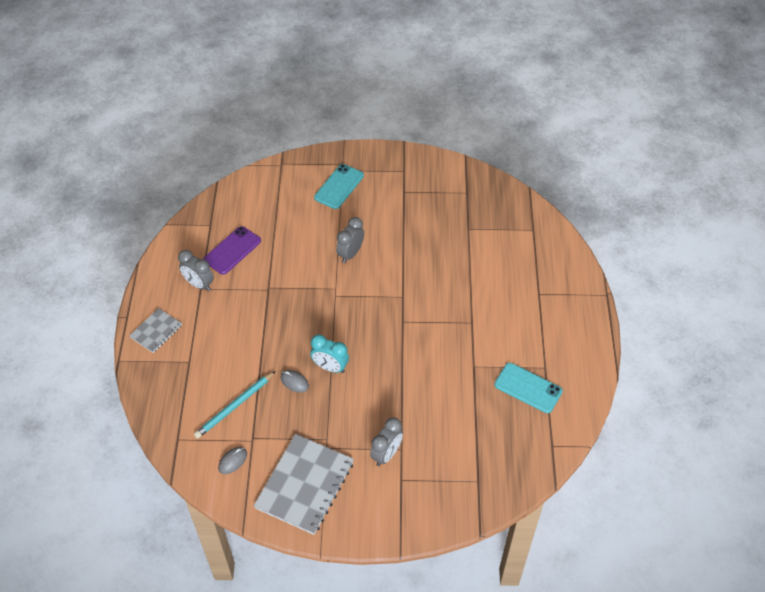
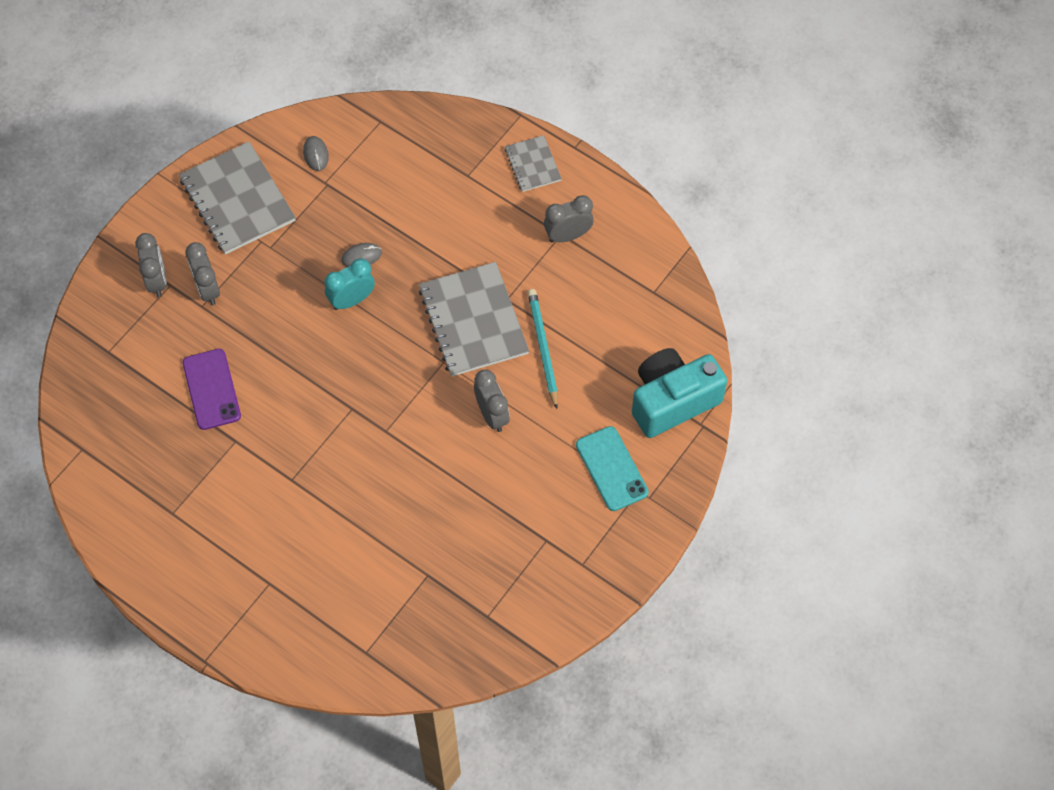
camera: 125 degrees right, 10 degrees up
(232, 250) = (594, 294): purple phone -> purple phone (211, 389)
(234, 406) = (377, 188): turquoise pencil -> turquoise pencil (543, 348)
(276, 182) = (672, 401): none -> turquoise camera
(296, 297) = (473, 321): none -> grey notebook
(404, 490) = (157, 280): none -> grey clock
(528, 388) = (163, 476): turquoise phone -> none

